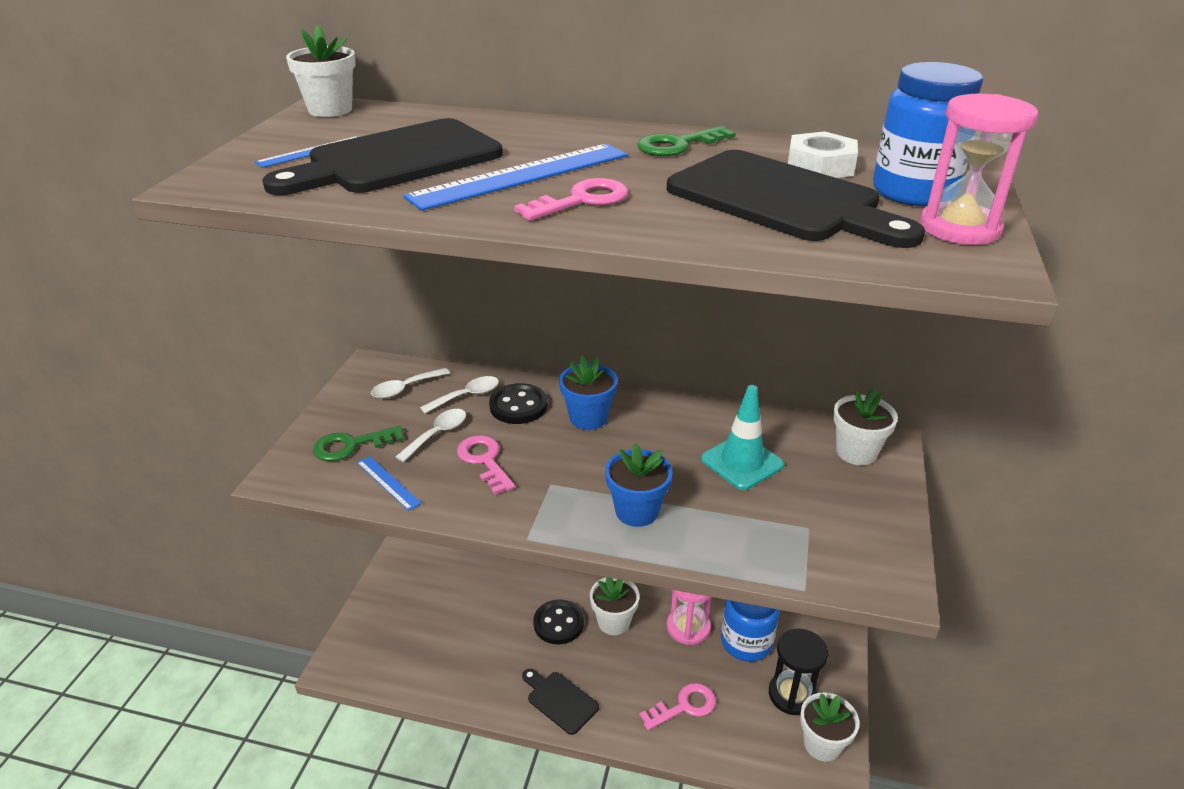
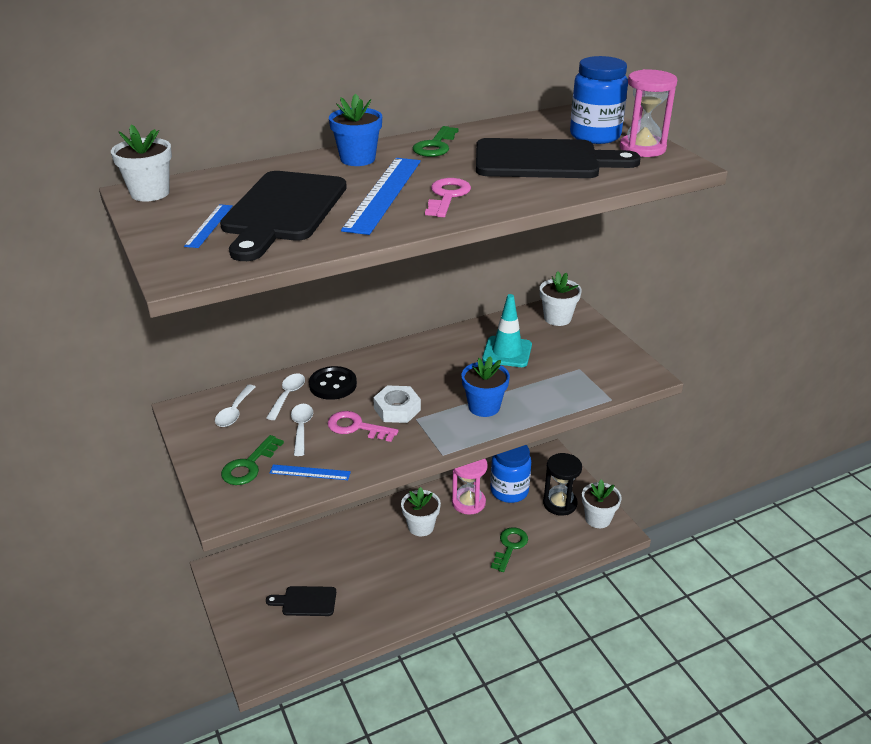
camera: 40 degrees left, 0 degrees up
(558, 623) = (386, 549): black button -> none
(560, 700) = (435, 591): black cutting board -> black cutting board (306, 601)
(588, 418) = (388, 370): blue flower pot -> blue flower pot (357, 159)
(684, 706) = (510, 546): pink key -> green key
(820, 166) = (529, 135): white nut -> white nut (397, 409)

